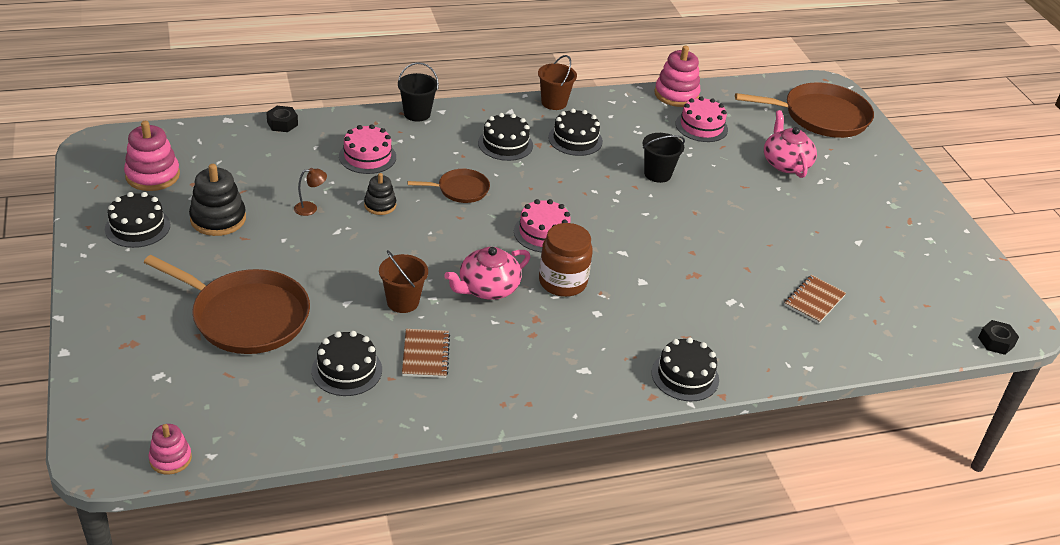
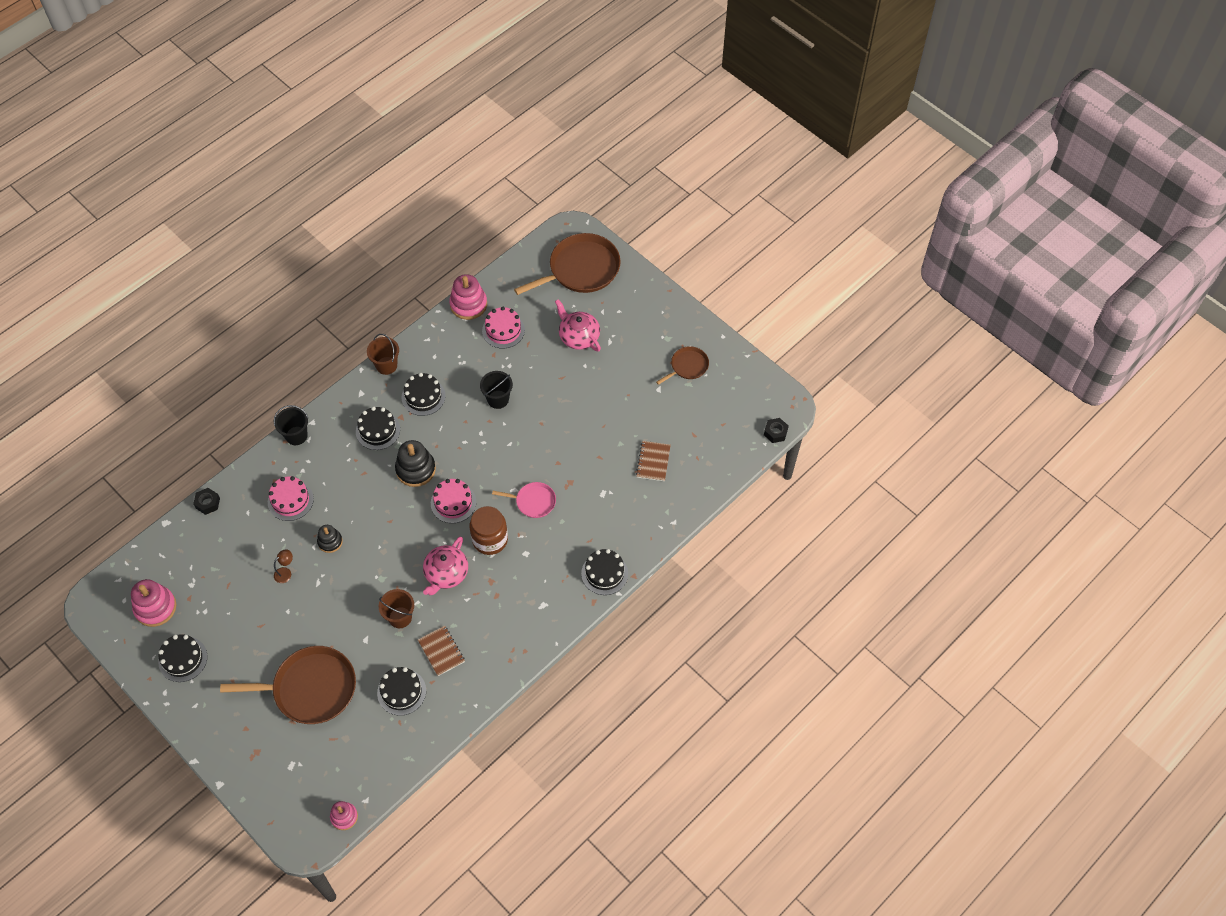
camera: 25 degrees left, 20 degrees up
(218, 219) = (231, 619): black stacking toy -> black stacking toy (415, 469)
(460, 189) = (374, 494): brown pan -> brown pan (687, 366)
(639, 272) = (533, 501): none -> pink pan

